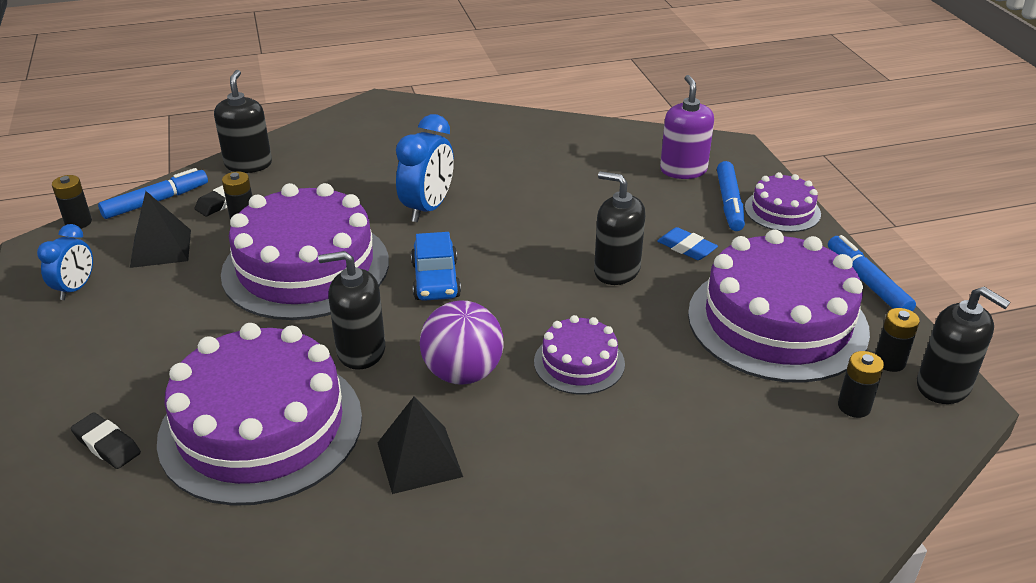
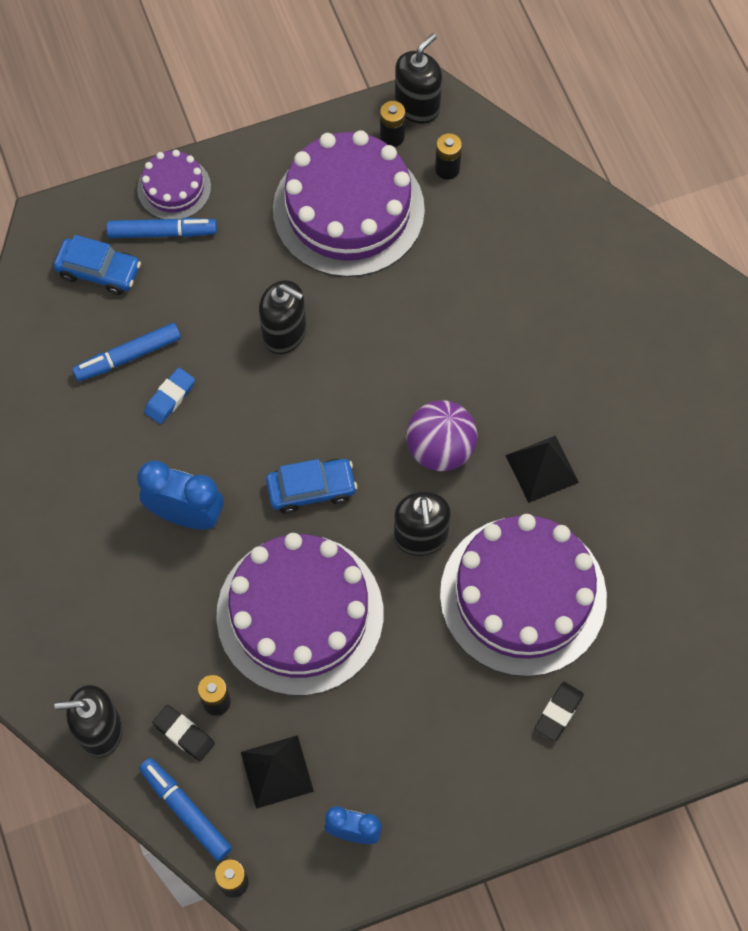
camera: 95 degrees left, 30 degrees up
(579, 363) = (417, 360): purple cake -> none
(616, 271) = (284, 333): black soap dispenser -> black soap dispenser turned 90 degrees counterclockwise
(683, 170) = (99, 271): purple soap dispenser -> blue car
(686, 248) = (243, 274): blue eraser -> blue eraser (170, 398)
(867, 282) = (287, 135): blue marker -> blue marker (128, 356)

